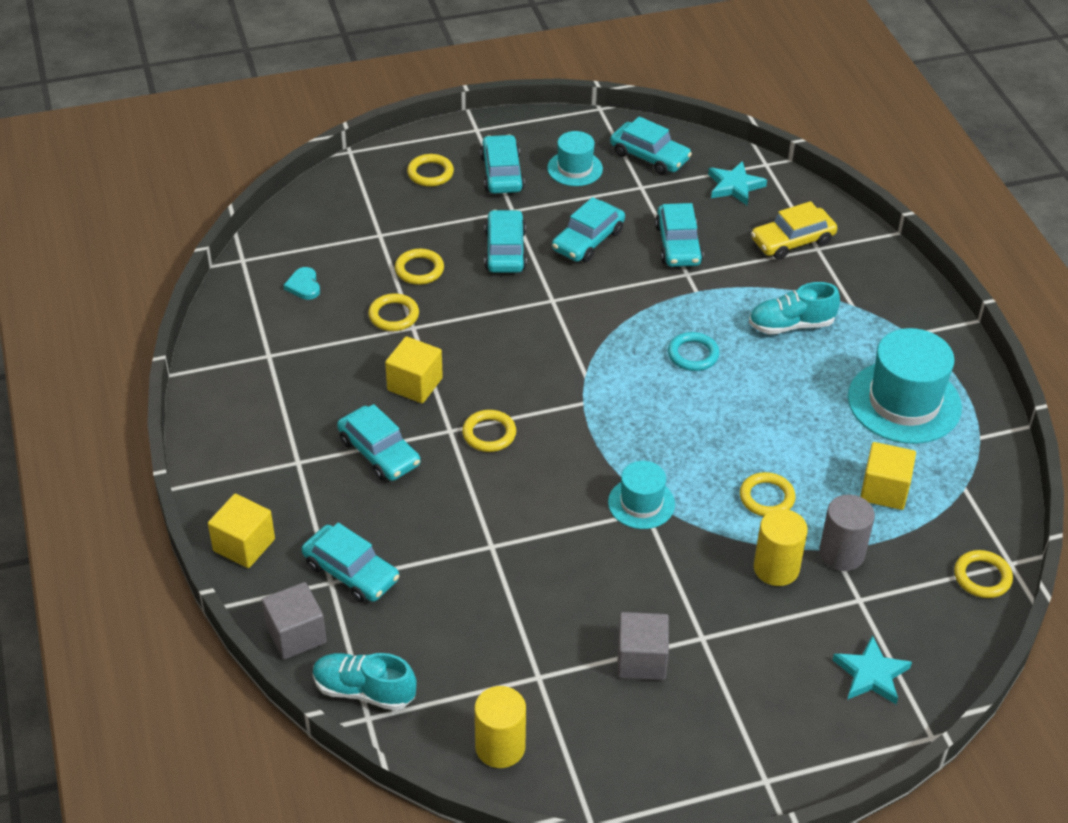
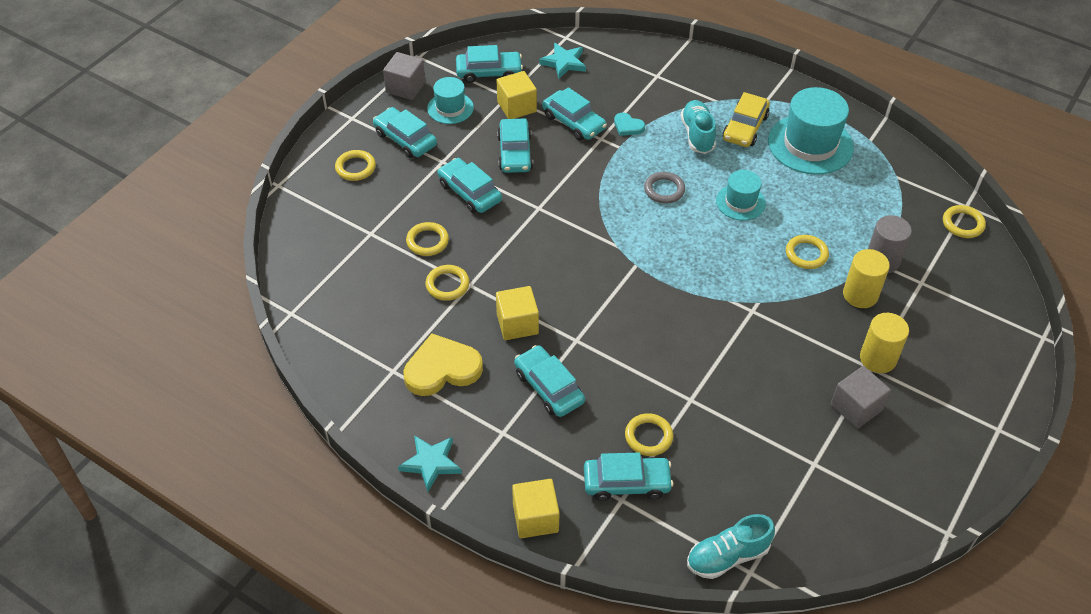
camera: 40 degrees left, 5 degrees up
(296, 634) = (642, 553): grey cube -> grey cube (405, 87)
(304, 286) = (359, 304): turquoise heart -> turquoise heart (628, 126)
(309, 379) = (442, 369): none -> yellow heart
(379, 452) = (549, 387): turquoise car -> turquoise car turned 135 degrees counterclockwise
(489, 434) = (603, 325): yellow ring -> yellow ring (648, 437)
(500, 747) = (845, 526): yellow cylinder -> yellow cylinder (878, 359)
(641, 503) = (744, 307): turquoise hat -> turquoise hat (740, 202)
(693, 355) = (664, 190): turquoise ring -> grey ring
(791, 325) = (697, 135): turquoise shoe -> turquoise shoe turned 135 degrees clockwise
(792, 241) = (638, 79): yellow car -> yellow car (745, 127)
(871, 674) = (976, 323): turquoise star -> turquoise star (431, 463)
(884, 490) = (860, 206): yellow cube -> yellow cube (516, 107)

